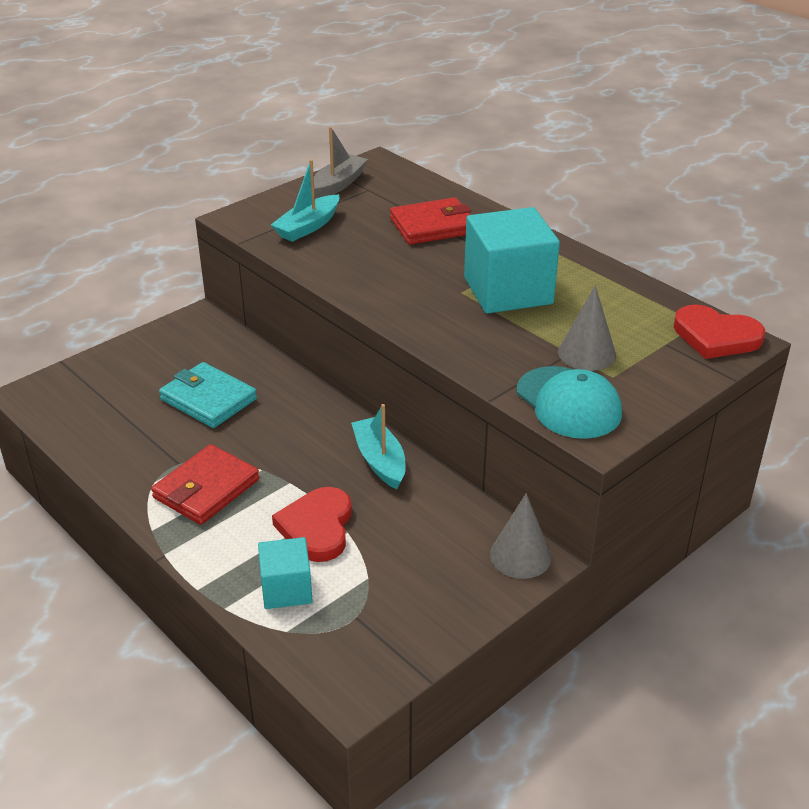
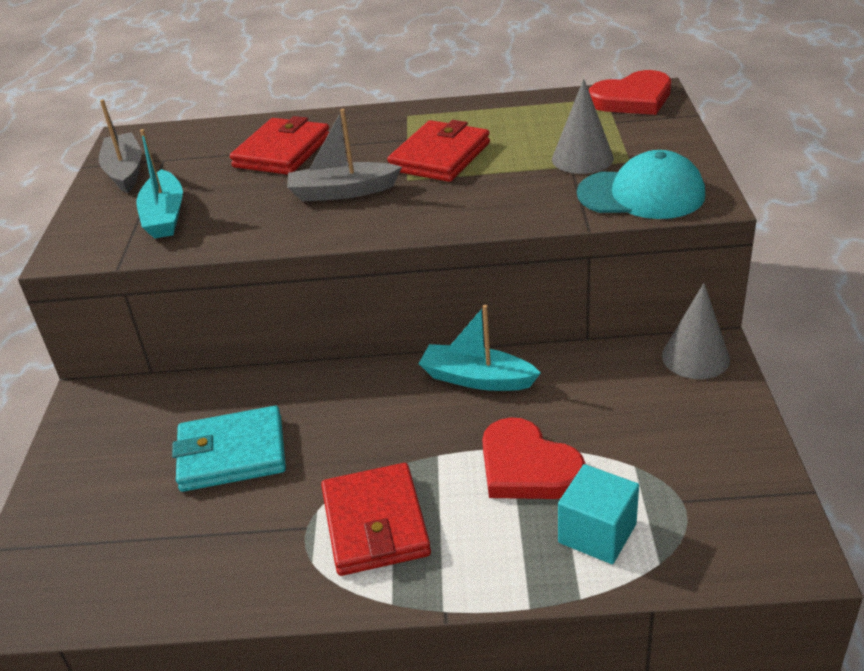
camera: 45 degrees left, 0 degrees up
(413, 275) = (342, 192): none -> grey boat
(508, 291) = (440, 157): turquoise cube -> red wallet

